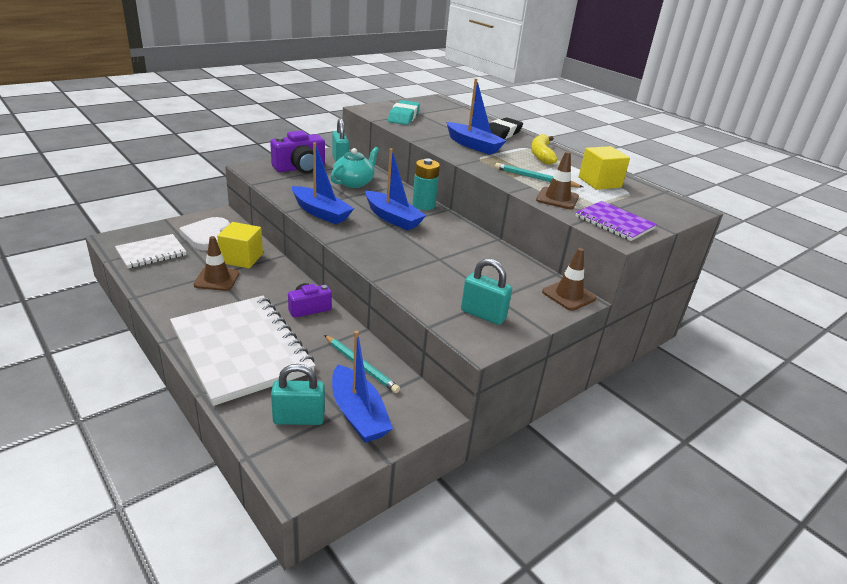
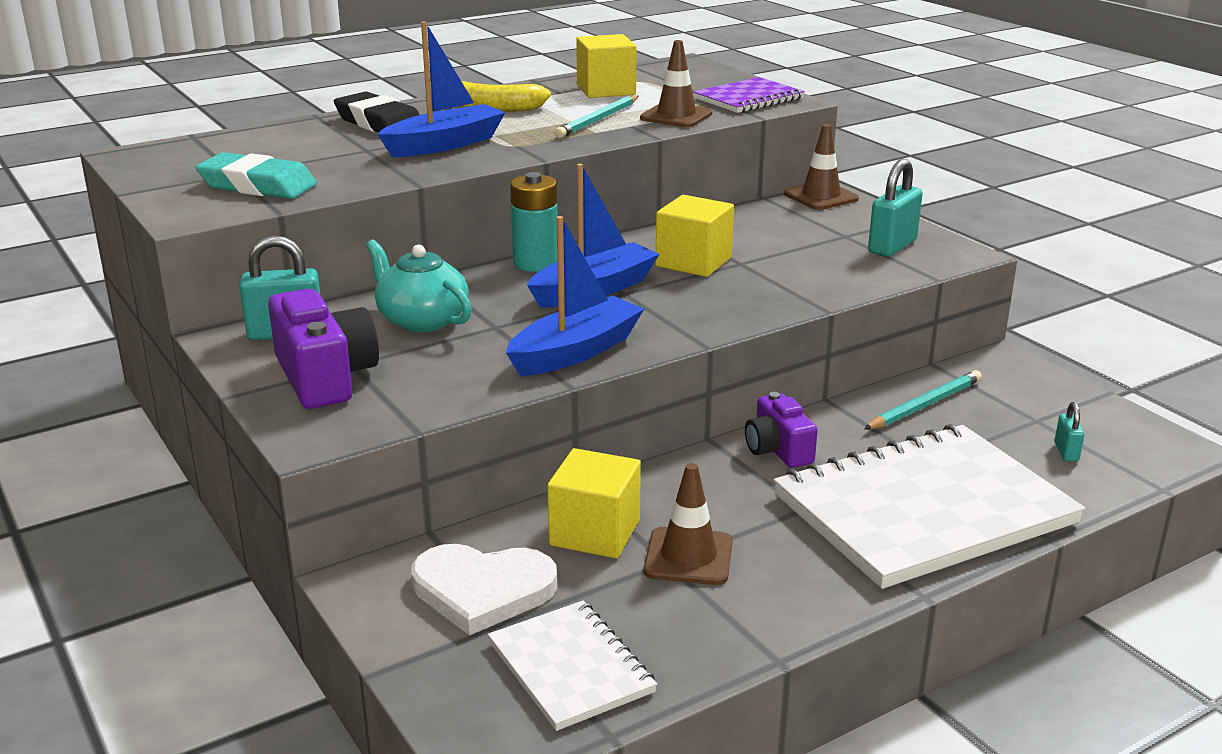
camera: 80 degrees left, 5 degrees down
(299, 418) = (1066, 452): turquoise padlock -> turquoise padlock, size x0.53
(358, 414) = (1034, 408): blue boat -> none
(436, 245) = (693, 262): none -> yellow cube

